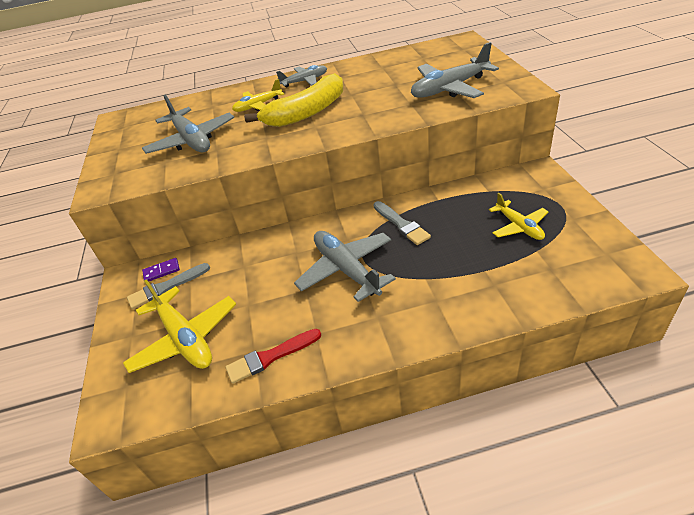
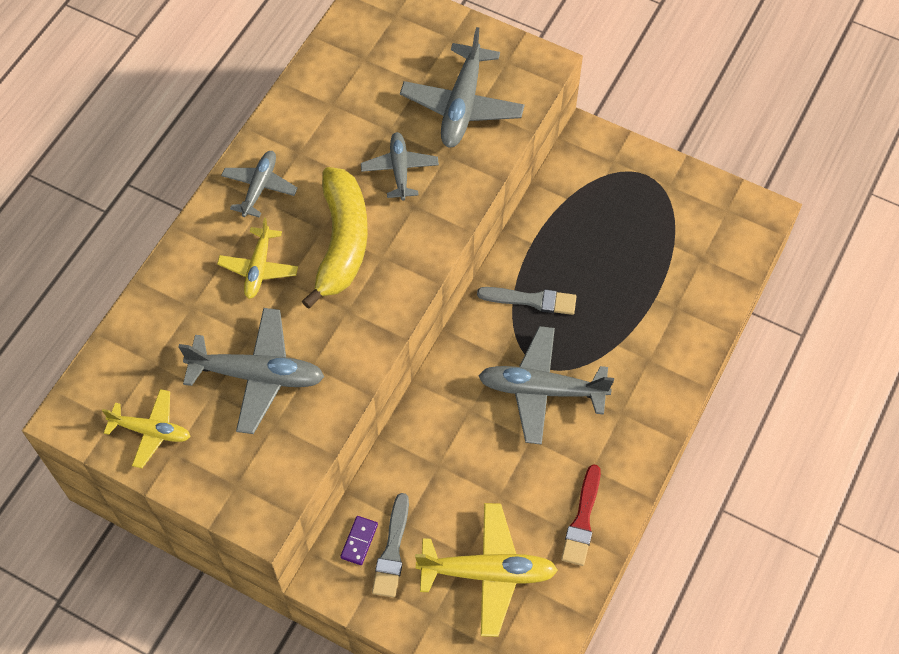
camera: 55 degrees left, 20 degrees up
(377, 99) = (399, 169): none -> grey plane
(519, 226) = (636, 227): yellow plane -> yellow plane (151, 431)

